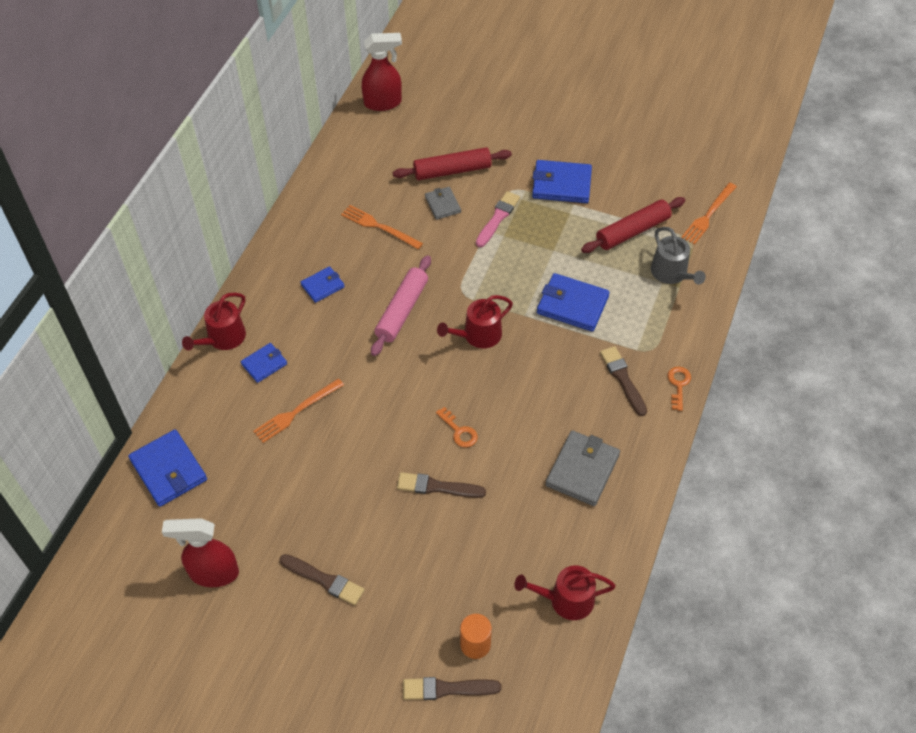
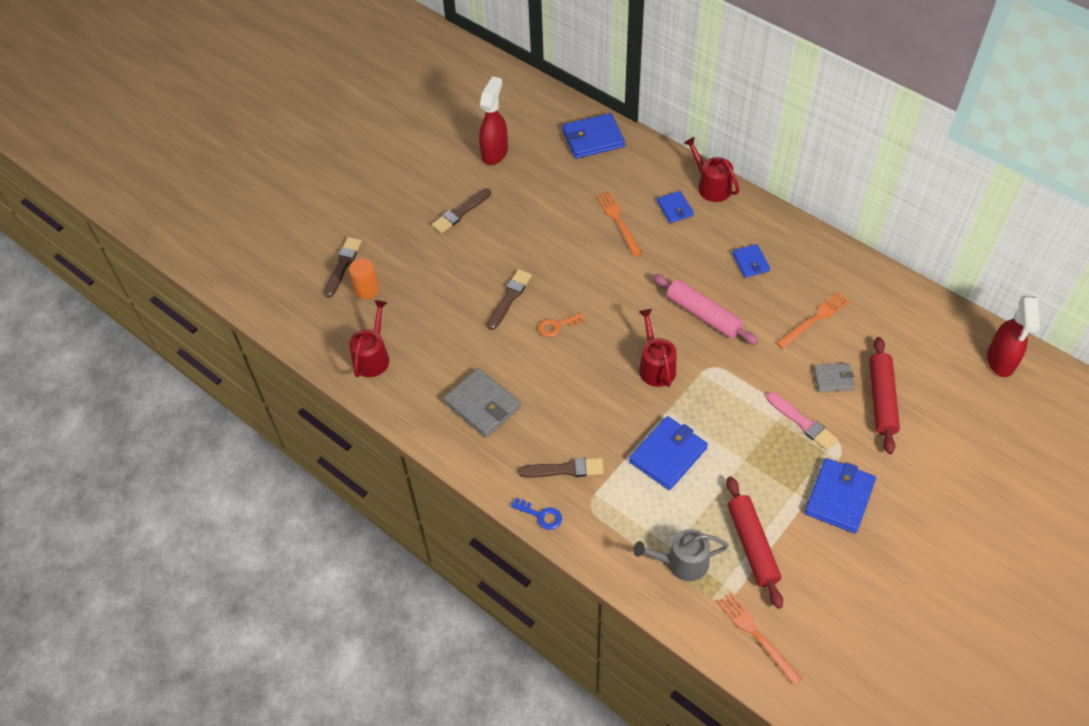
camera: 110 degrees right, 0 degrees up
(678, 385) = (541, 515): orange key -> blue key

